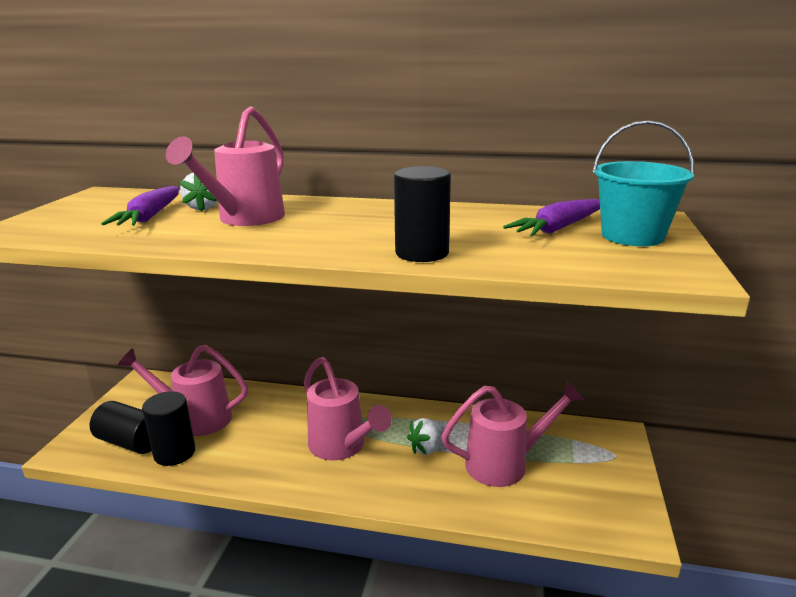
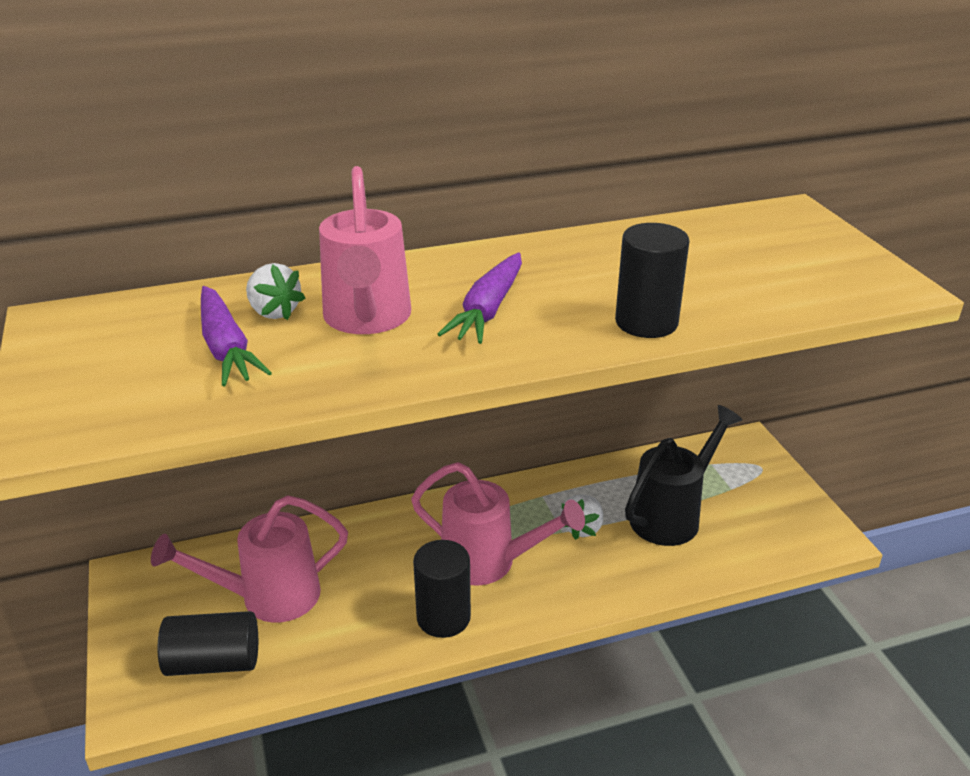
camera: 30 degrees left, 10 degrees up
(174, 453) = (291, 651): black cylinder -> black cylinder (443, 617)
(504, 464) = (671, 515): pink watering can -> black watering can
(558, 228) = (727, 249): purple carrot -> purple carrot (488, 310)
(632, 236) = (803, 244): turquoise bucket -> none

